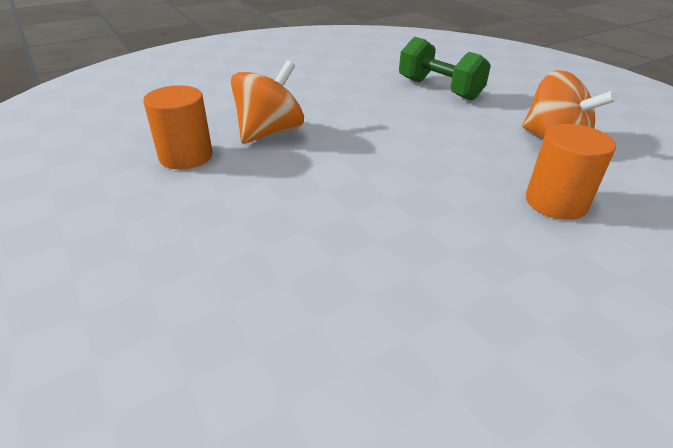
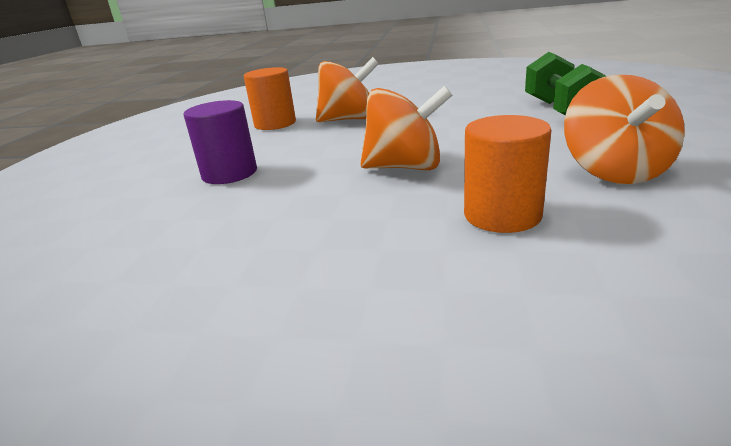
camera: 45 degrees right, 10 degrees down
(262, 241) = (229, 173): none -> purple cylinder
(422, 178) = (405, 167): none -> orange spinning top

